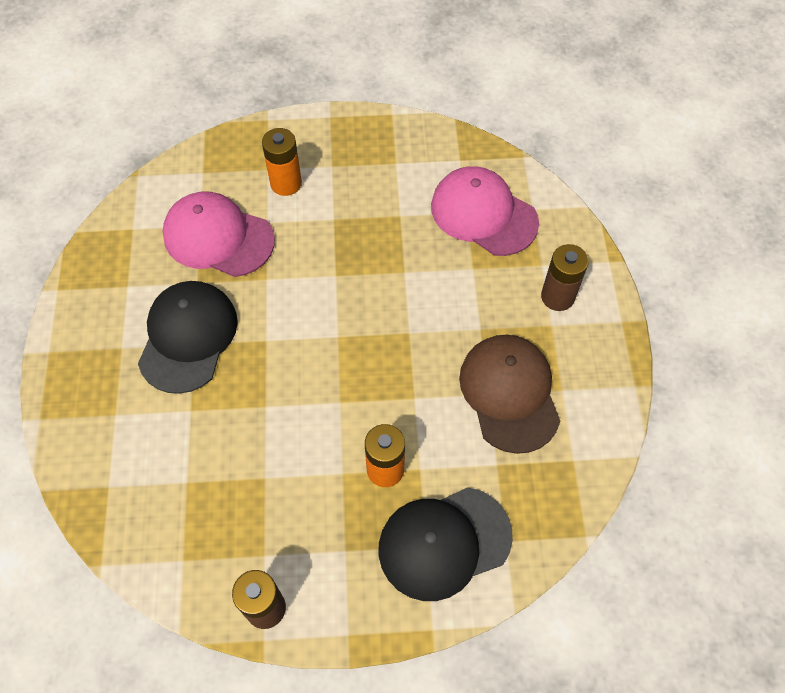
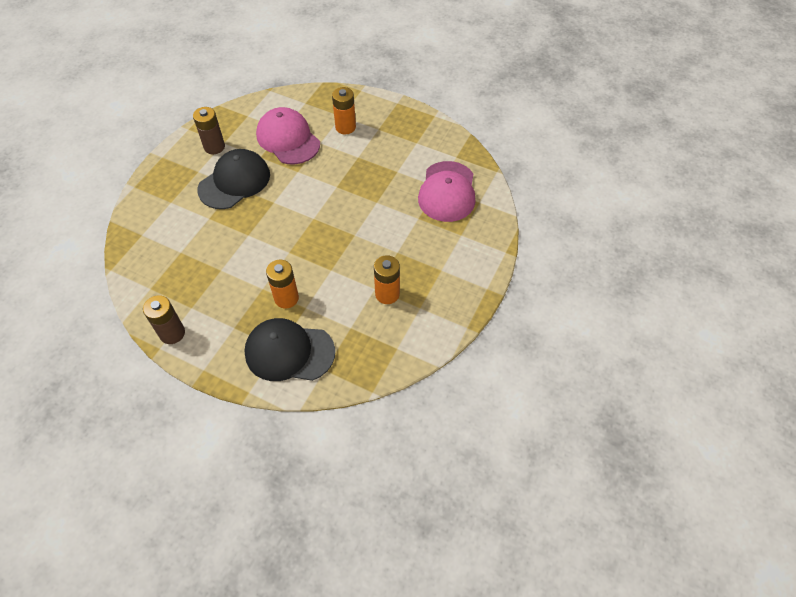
camera: 30 degrees right, 5 degrees down
(483, 214) = (447, 192): pink cap -> pink cap turned 150 degrees counterclockwise
(509, 393) = (387, 294): brown cap -> orange battery
(557, 296) = (457, 256): brown battery -> brown battery (214, 147)

